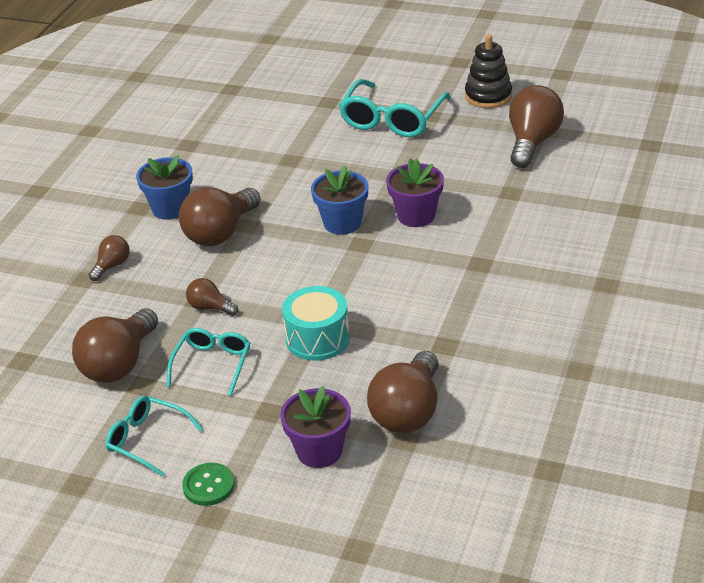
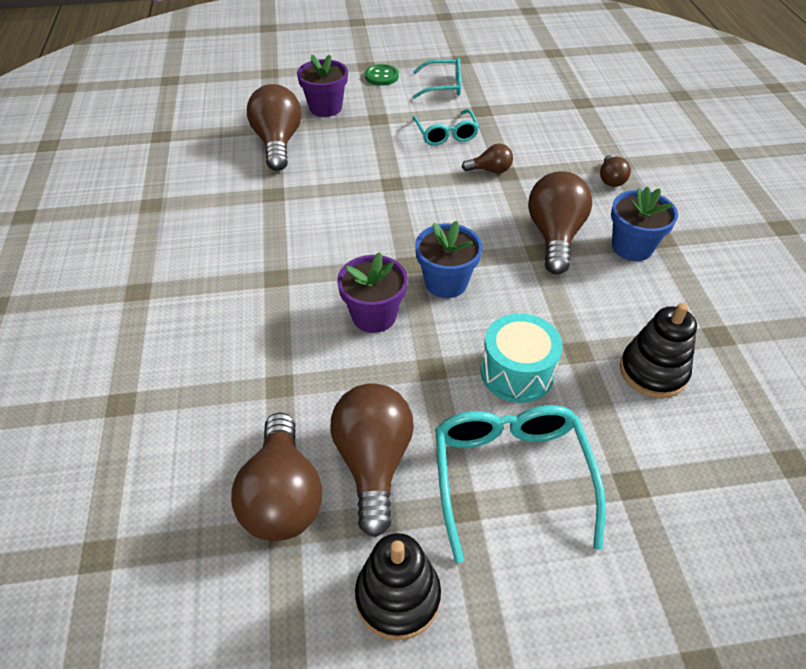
camera: 150 degrees right, 10 degrees up
(119, 364) = (513, 117): brown light bulb -> brown light bulb (373, 462)
(255, 139) = (653, 371): none -> black stacking toy
(317, 339) = (382, 171): turquoise drum -> turquoise drum (517, 372)

